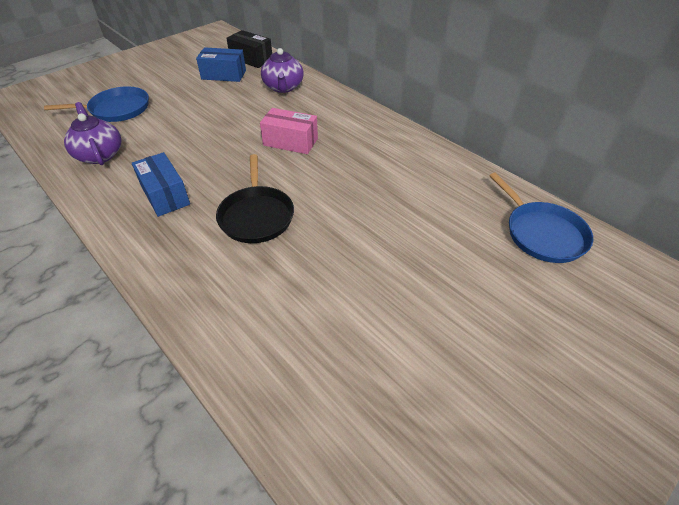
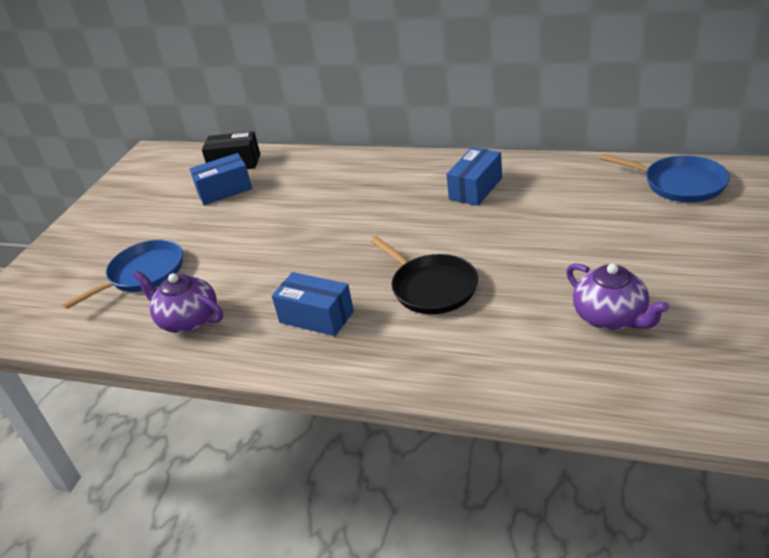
camera: 25 degrees left, 10 degrees down
(283, 87) = (308, 174): purple teapot -> purple teapot (611, 318)
(290, 142) = (382, 216): pink box -> none
(376, 153) = (475, 188): none -> blue box

